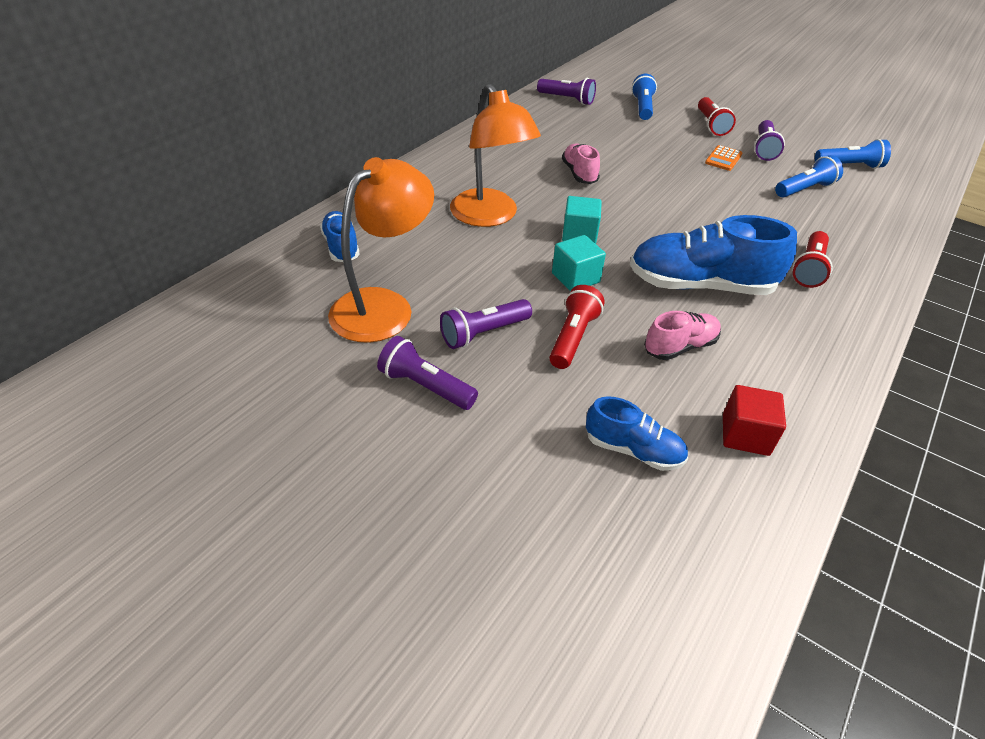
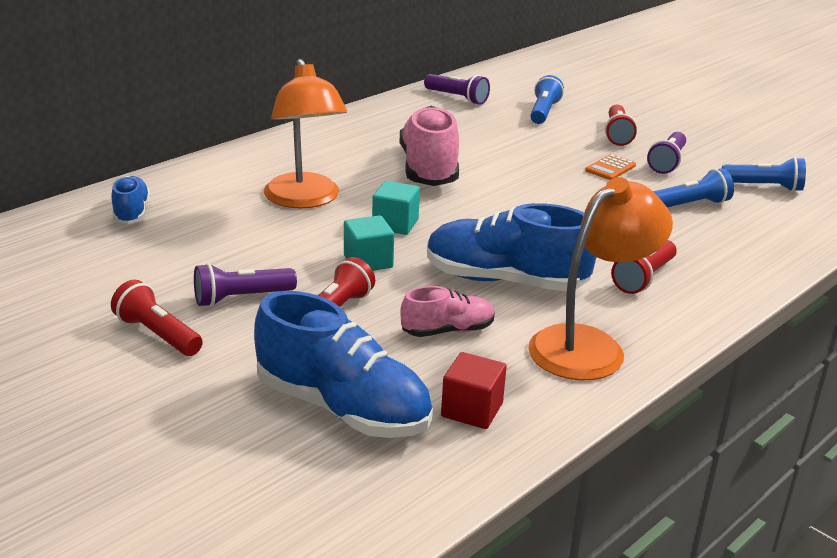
camera: 10 degrees right, 15 degrees down
(384, 306) = (149, 266): orange lamp -> orange lamp (590, 345)
(425, 386) = (157, 334): purple flashlight -> red flashlight
(579, 174) = (429, 169): pink shoe -> pink shoe, size x1.85
(633, 450) = (343, 408): blue shoe -> blue shoe, size x1.85

